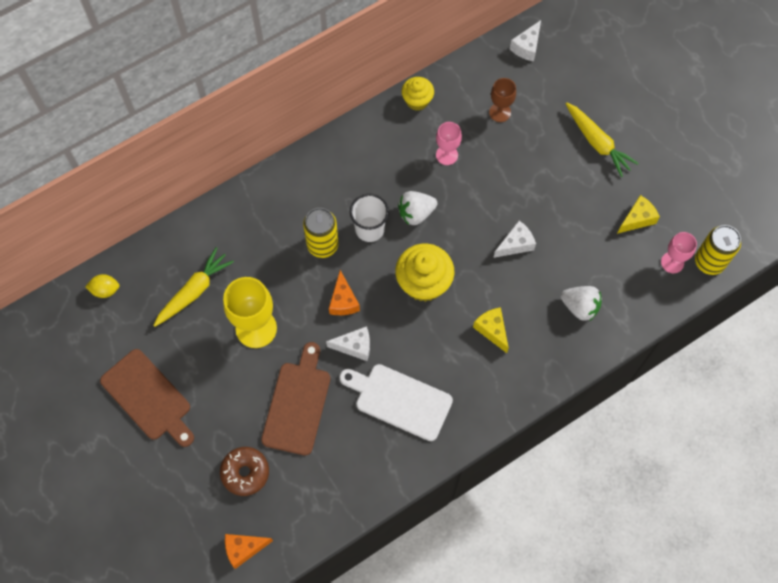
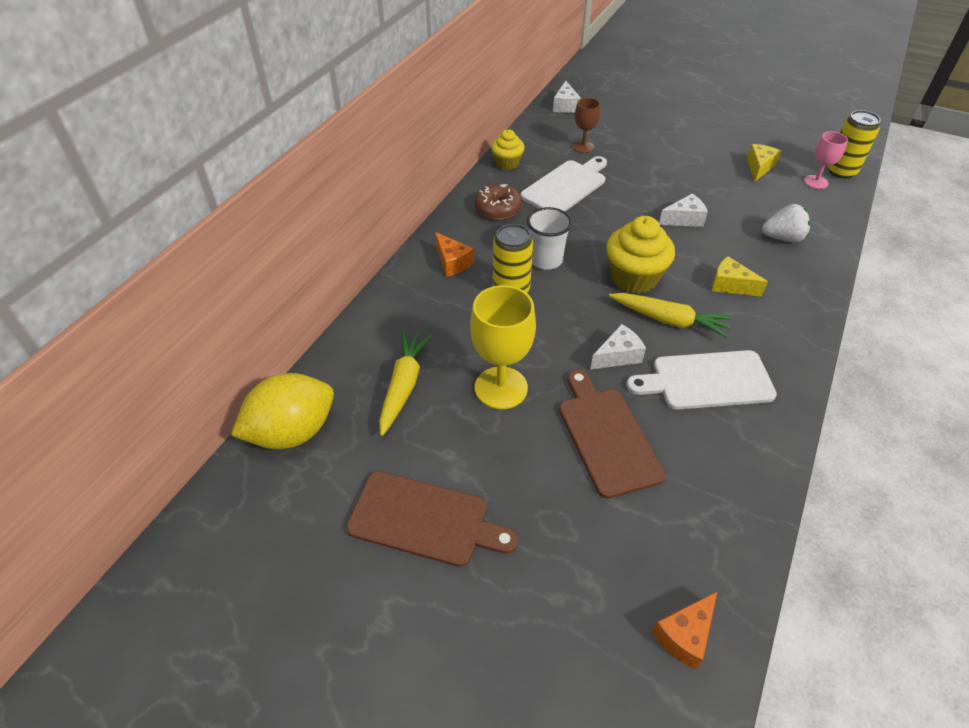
camera: 30 degrees left, 20 degrees down
(105, 290) = (292, 432): yellow lemon -> yellow lemon, size x2.20
(245, 473) = (609, 540): brown donut -> brown donut (498, 209)
(343, 301) = (571, 324): orange cheese -> orange cheese (452, 262)
(416, 213) = (577, 233): white strawberry -> none
(447, 155) = (566, 186): pink goblet -> white cutting board
(515, 244) = (684, 219): white cheese -> white cheese turned 45 degrees clockwise
(597, 142) = (677, 137): yellow carrot -> yellow carrot (669, 320)

